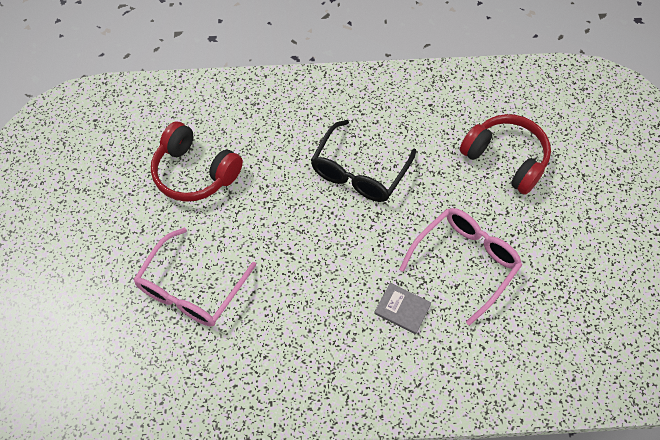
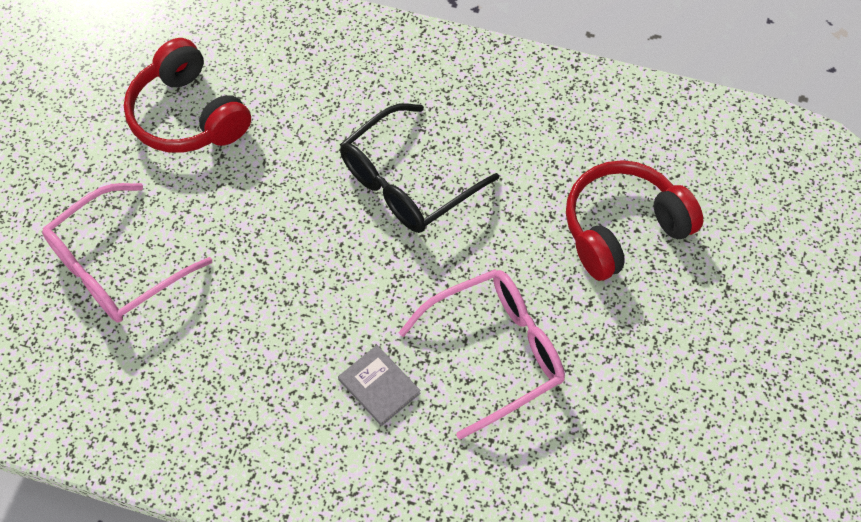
camera: 20 degrees right, 0 degrees up
(505, 159) = (623, 229): red headphones -> red headphones turned 90 degrees counterclockwise

